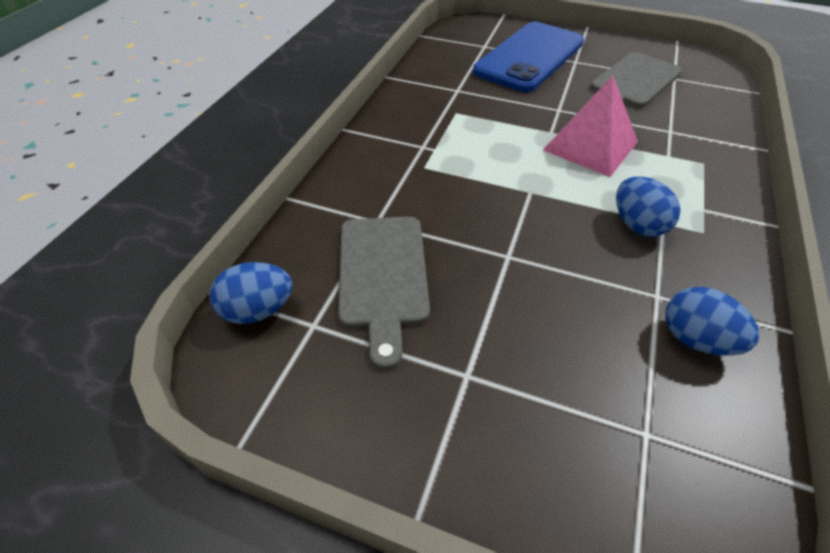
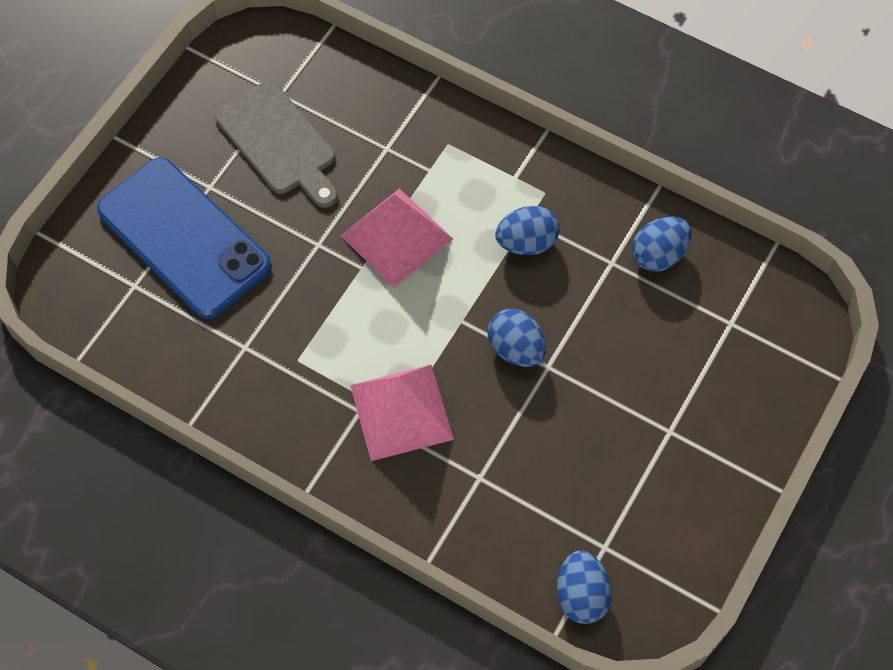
camera: 80 degrees left, 15 degrees up
(383, 275) = (556, 481): grey cutting board -> none
(428, 167) = (401, 412): none -> pink pyramid
(517, 230) = (516, 349): none -> blue egg

